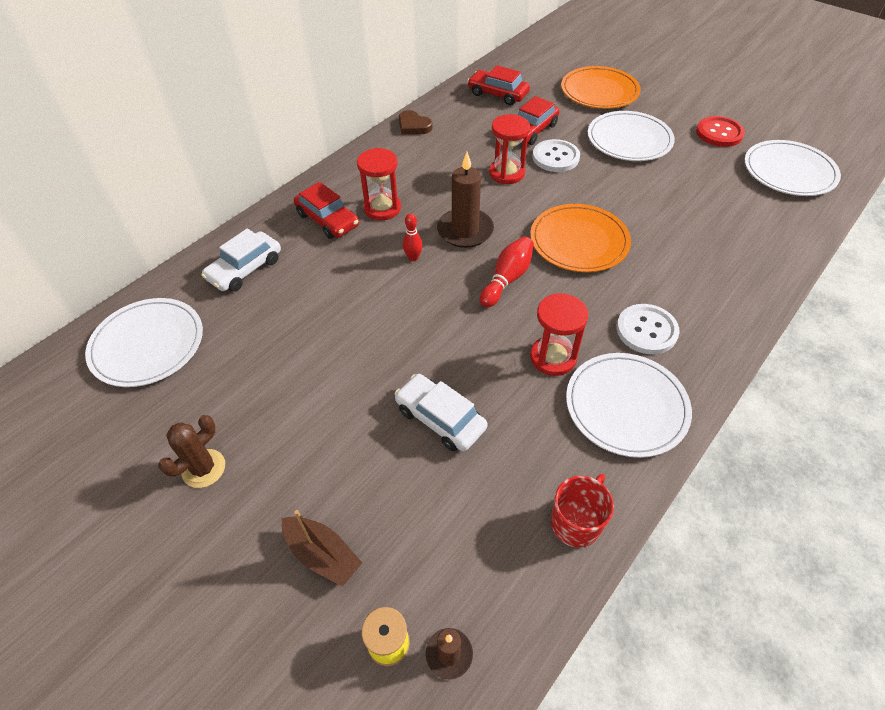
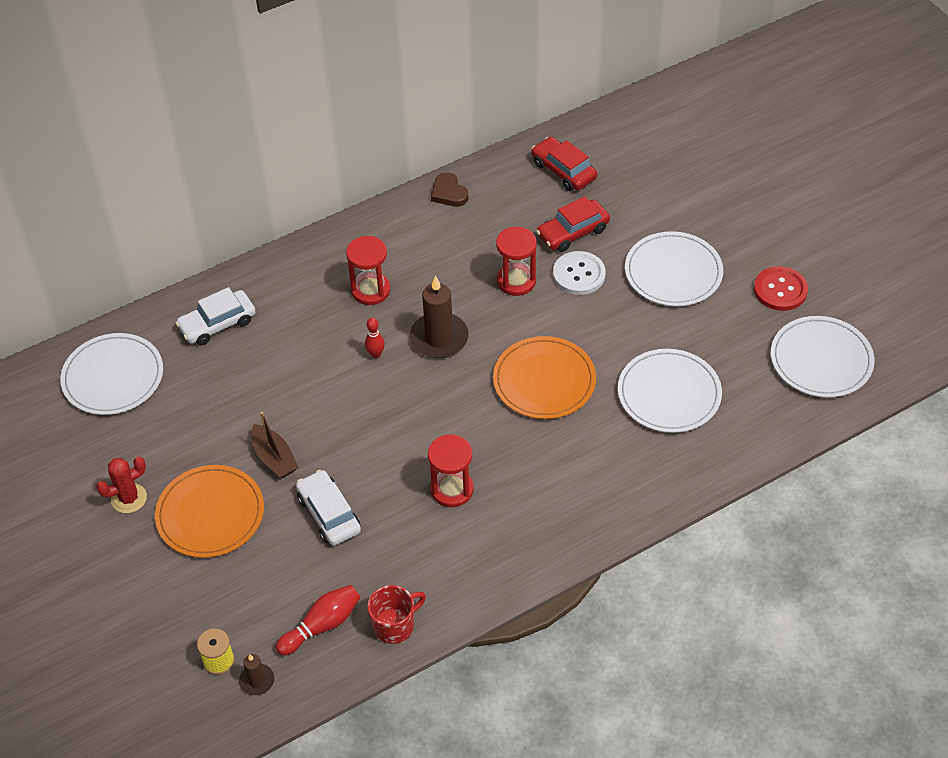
camera: 20 degrees right, 0 degrees up
(204, 468) = (129, 498): brown cactus -> red cactus
(322, 554) = (195, 589): brown boat -> brown boat (274, 458)
(327, 220) = (312, 289): red car -> none
(507, 279) = (452, 402): red bowling pin -> red bowling pin (322, 625)
(599, 91) = (682, 196): orange plate -> orange plate (210, 514)
(626, 406) = (490, 550): white plate -> white plate (669, 394)
(646, 330) = (551, 489): white button -> none

